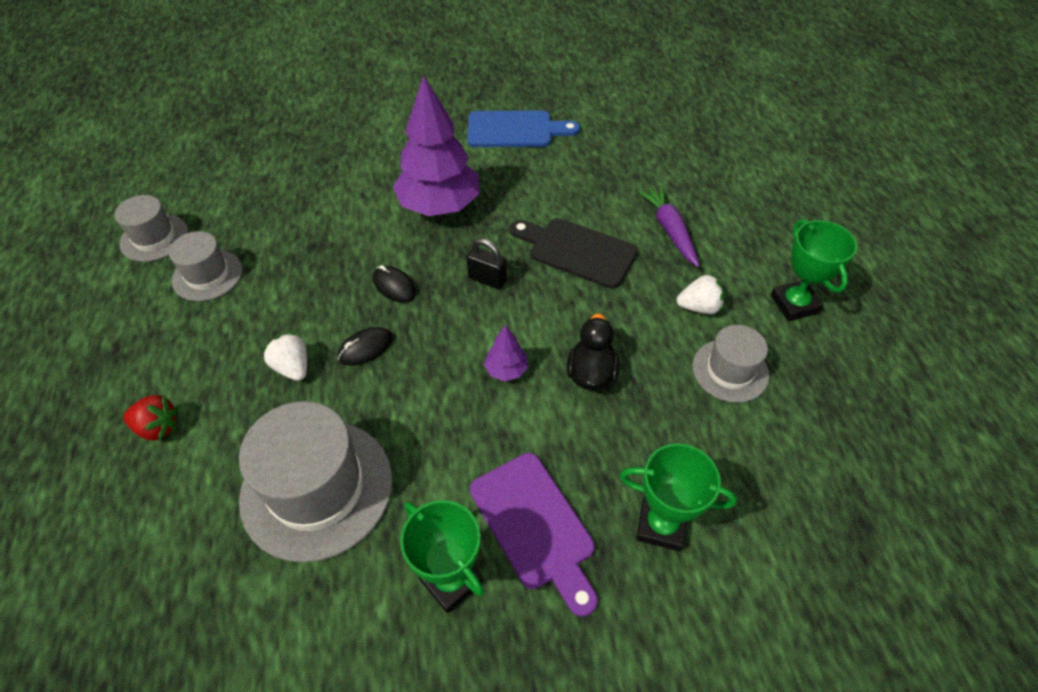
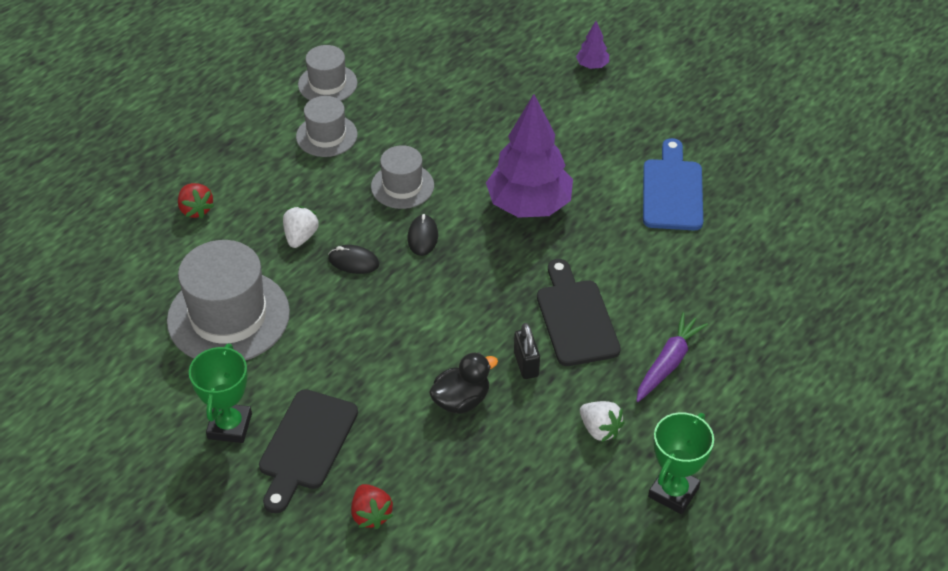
camera: 50 degrees right, 5 degrees down
(487, 279) = (486, 284): black padlock -> black padlock (526, 364)
(506, 370) = (414, 350): purple tree -> purple tree (592, 65)
(515, 130) = (672, 190): blue cutting board -> blue cutting board turned 135 degrees counterclockwise
(535, 525) = (306, 445): purple cutting board -> black cutting board
(661, 525) = (371, 515): green trophy -> red strawberry
(730, 370) = (553, 484): grey hat -> grey hat (402, 186)

